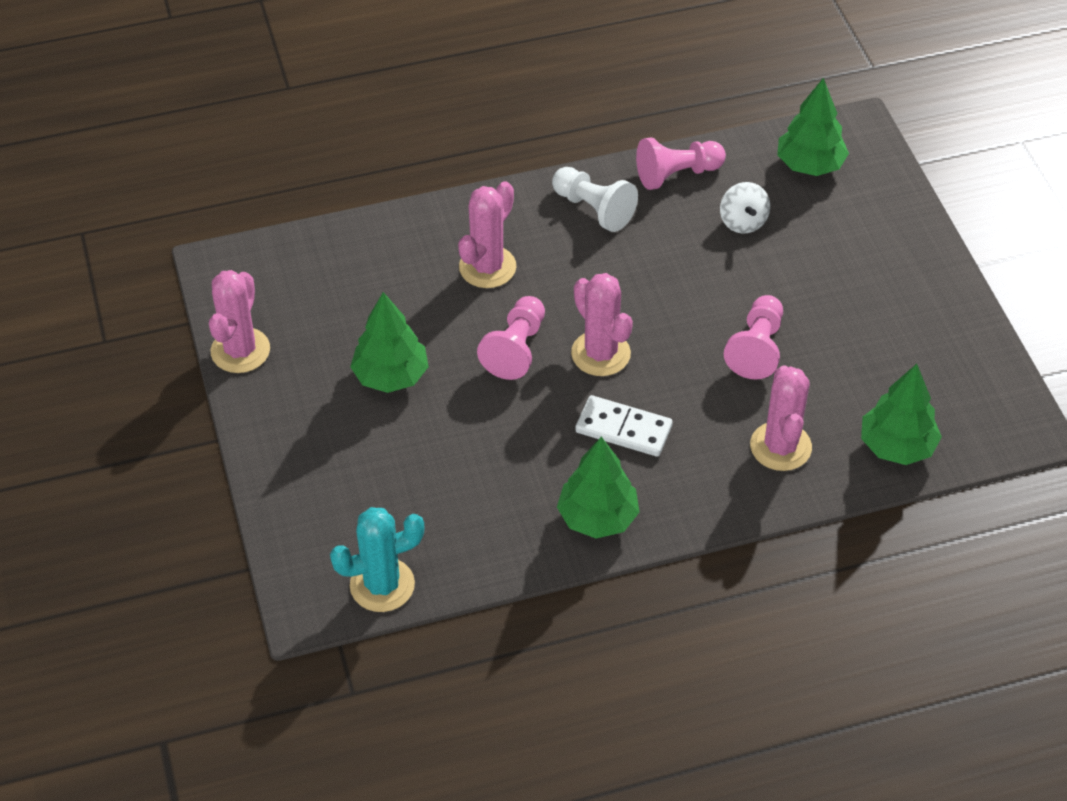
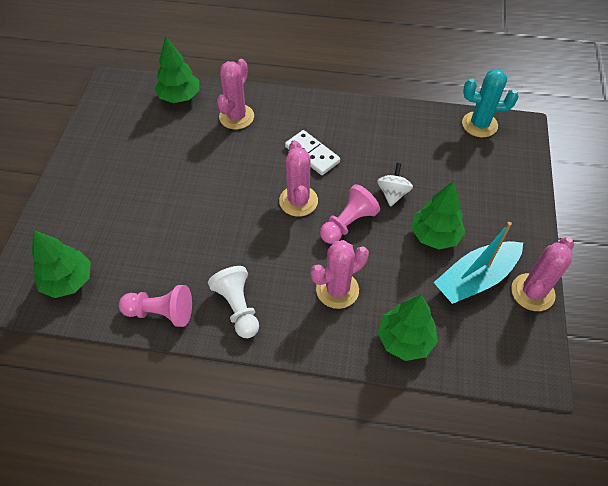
camera: 155 degrees left, 5 degrees up
(318, 341) = (475, 279): none -> turquoise boat
(597, 518) = (352, 117): green tree -> green tree (405, 339)
(743, 222) = (148, 255): white spinning top -> white spinning top (393, 193)
(757, 348) = (207, 170): pink pawn -> none

